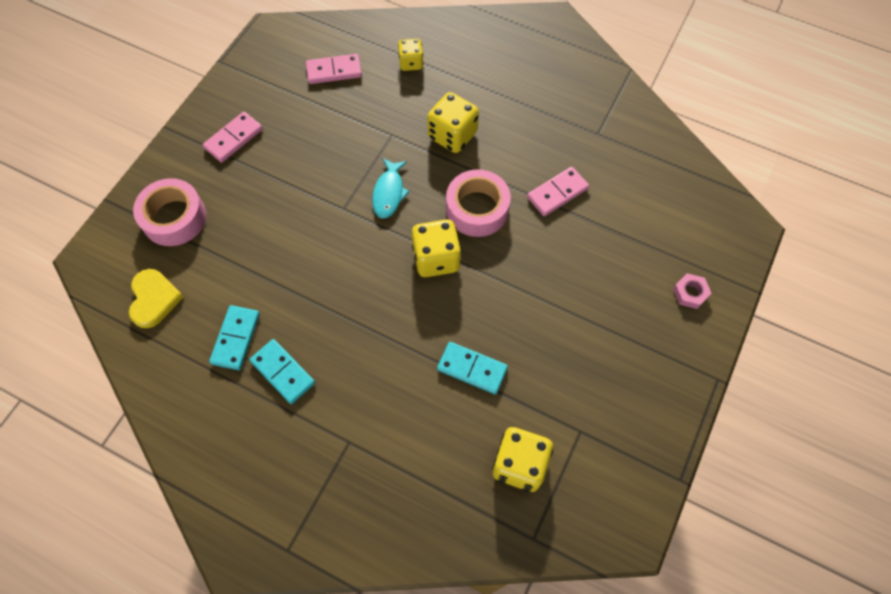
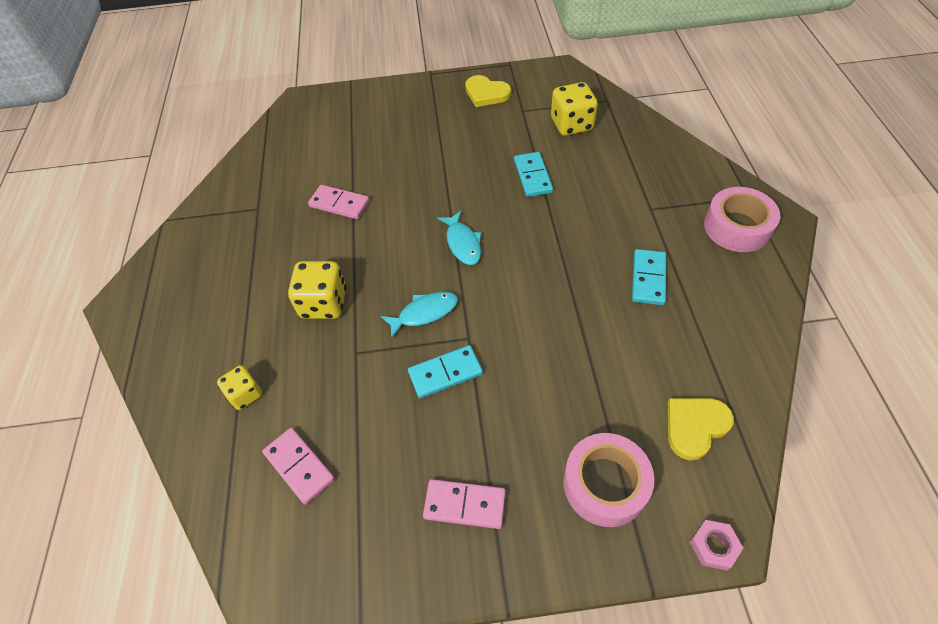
camera: 120 degrees left, 10 degrees down
(236, 338) = (658, 330): turquoise domino -> turquoise domino (445, 373)
(436, 259) = (463, 243): yellow dice -> turquoise fish
(477, 209) = (393, 243): pink tape -> pink tape (737, 227)
(637, 414) = (486, 93): none -> yellow heart
(690, 293) = (376, 105): pink nut -> pink nut (713, 546)

